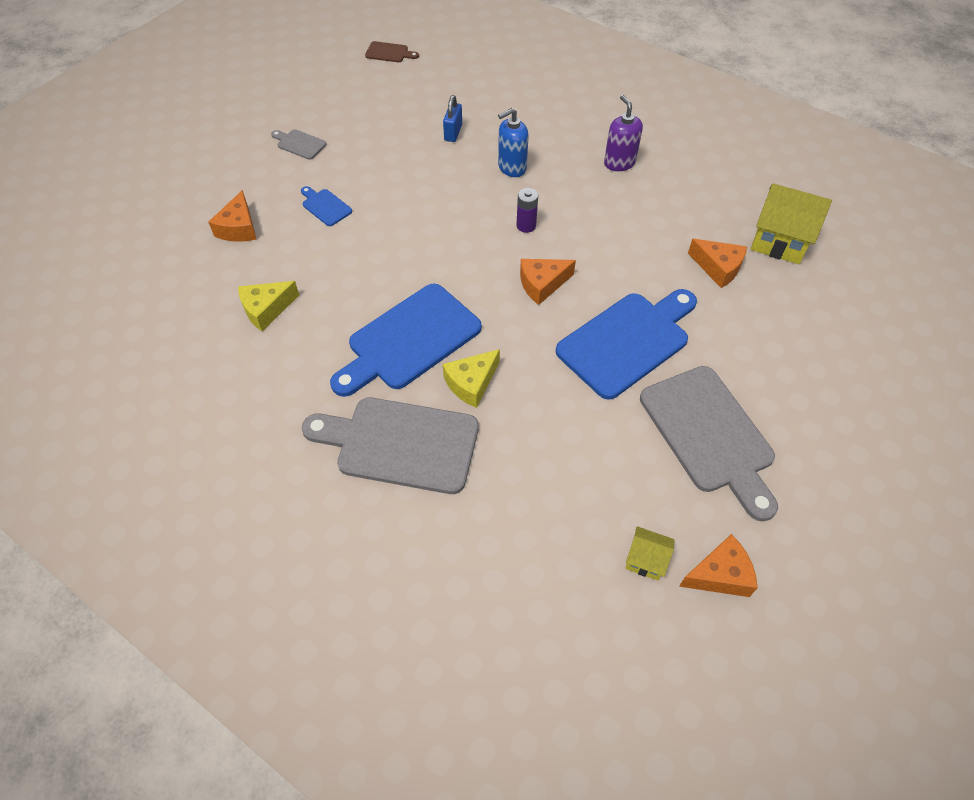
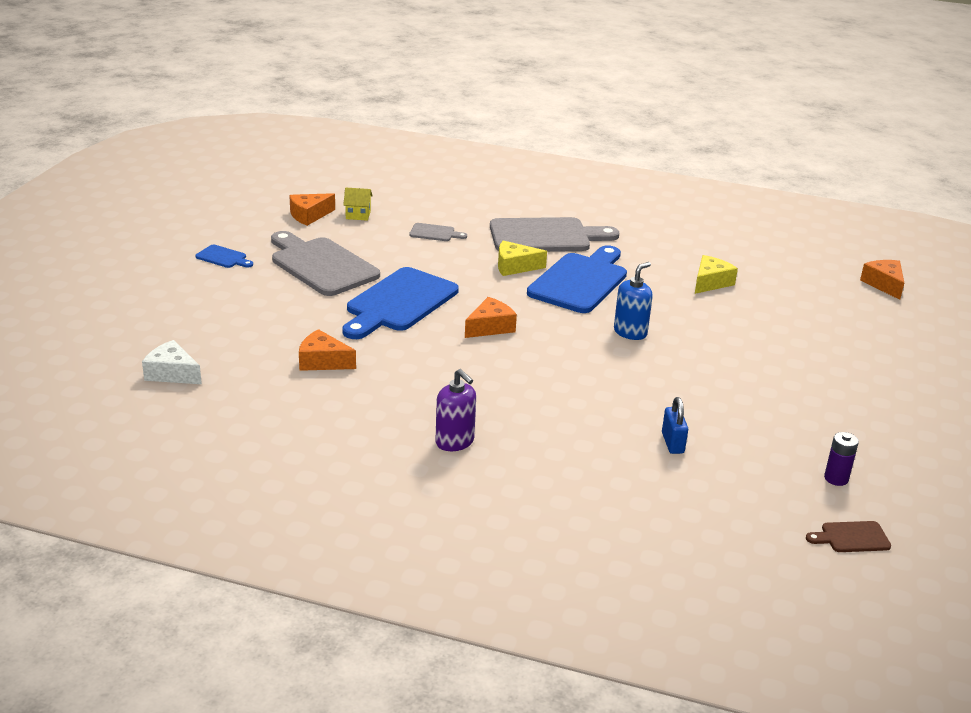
camera: 160 degrees right, 25 degrees down
(239, 228) = (798, 327): orange cheese -> orange cheese (884, 284)
(299, 144) = (830, 403): grey cutting board -> grey cutting board (434, 233)
(325, 206) = (740, 353): blue cutting board -> blue cutting board (223, 257)
(471, 383) = (515, 267): yellow cheese -> yellow cheese turned 120 degrees counterclockwise
(512, 167) = (578, 417): blue soap dispenser -> blue soap dispenser (630, 332)
(526, 226) = (530, 367): purple battery -> purple battery (836, 478)
(779, 241) = (257, 392): yellow house -> none
(861, 278) = (172, 373): none -> white cheese

